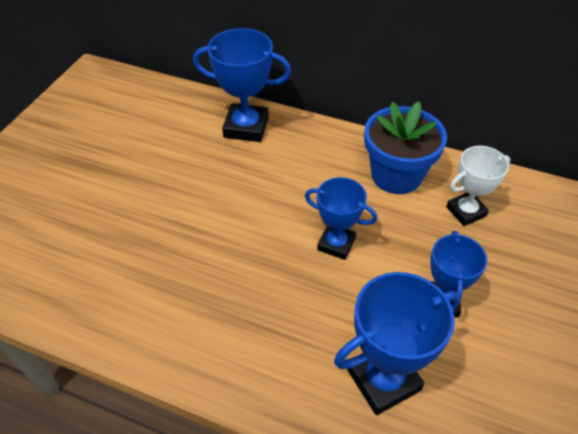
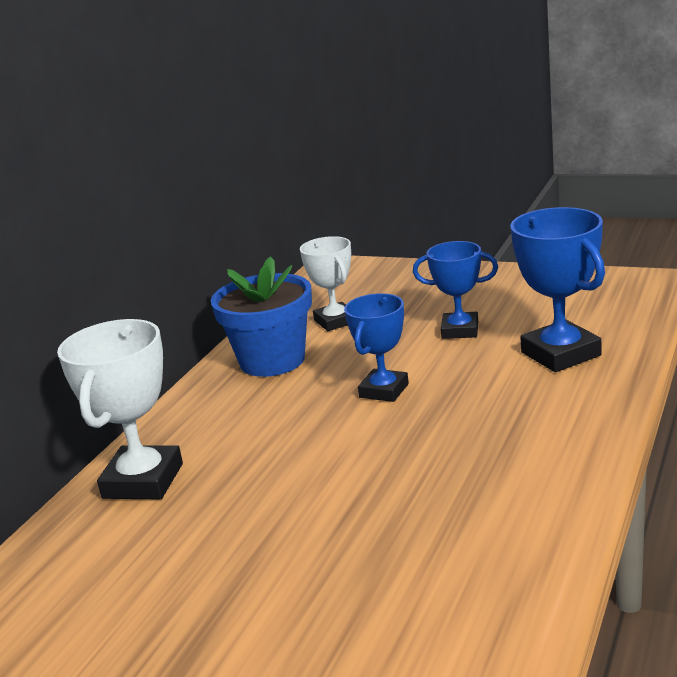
camera: 85 degrees left, 25 degrees down
(246, 127) = (143, 481): blue trophy -> white trophy

